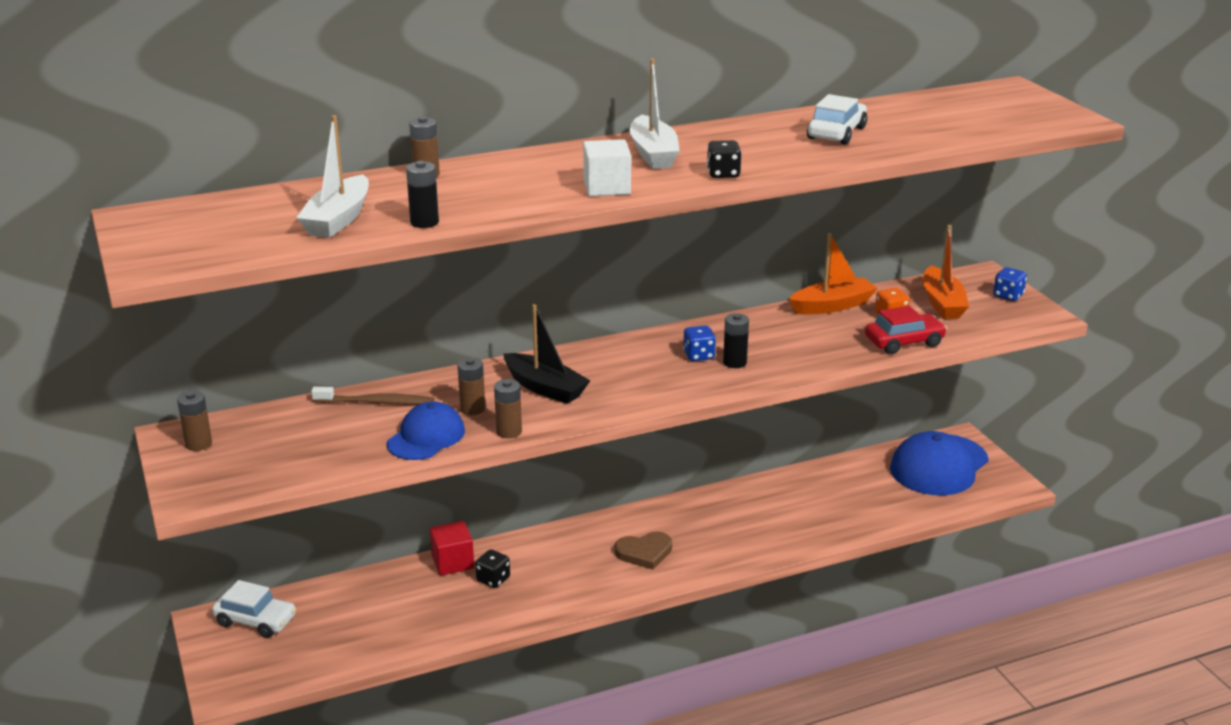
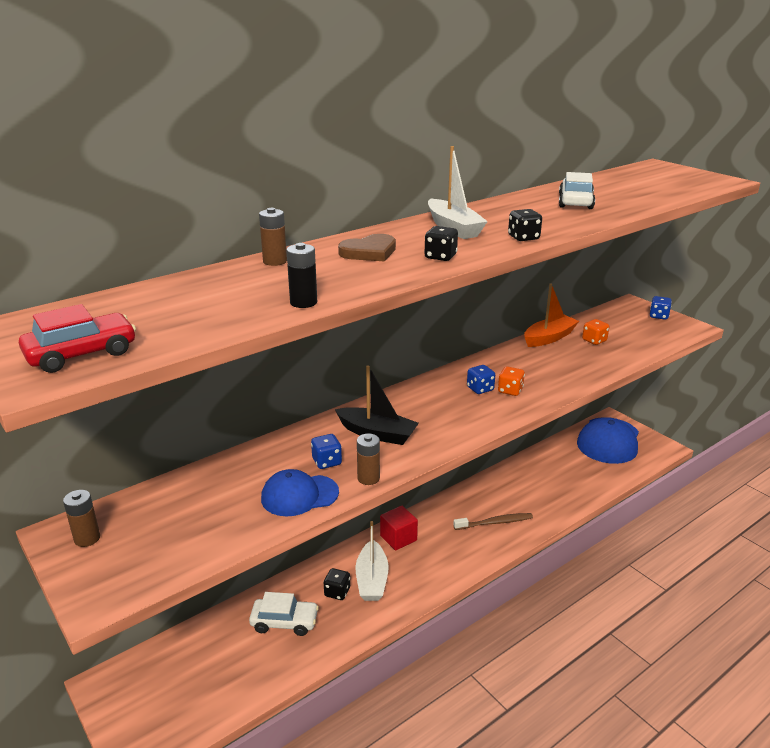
camera: 15 degrees left, 0 degrees up
(256, 620) = (147, 674): white car -> white car (284, 622)
(338, 219) = (218, 308): white boat -> white boat (372, 579)
(376, 402) = (240, 469): brown toothbrush -> brown toothbrush (494, 523)
(426, 437) = (299, 495): blue cap -> blue cap turned 120 degrees counterclockwise
(453, 562) = (298, 582): red cube -> red cube (398, 538)
(472, 409) = (327, 462): brown battery -> blue dice
(607, 187) = (440, 257): white cube -> black dice
(644, 552) = (443, 545): brown heart -> brown heart (369, 252)
(734, 362) = (510, 390): black battery -> orange dice
(904, 342) = (617, 358): red car -> red car (81, 354)
(942, 303) = (620, 326): orange boat -> none

